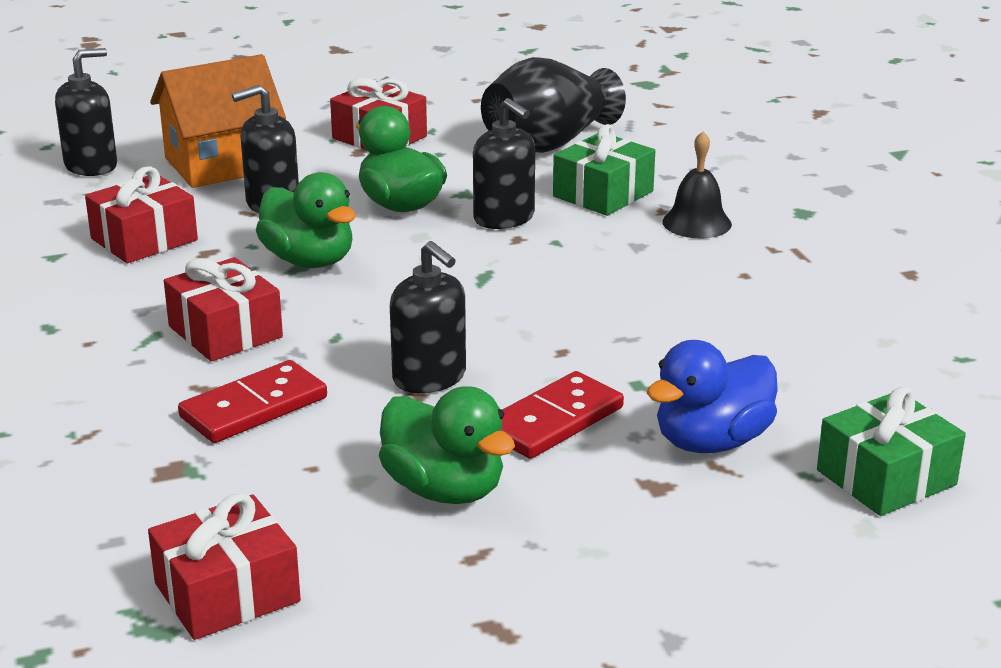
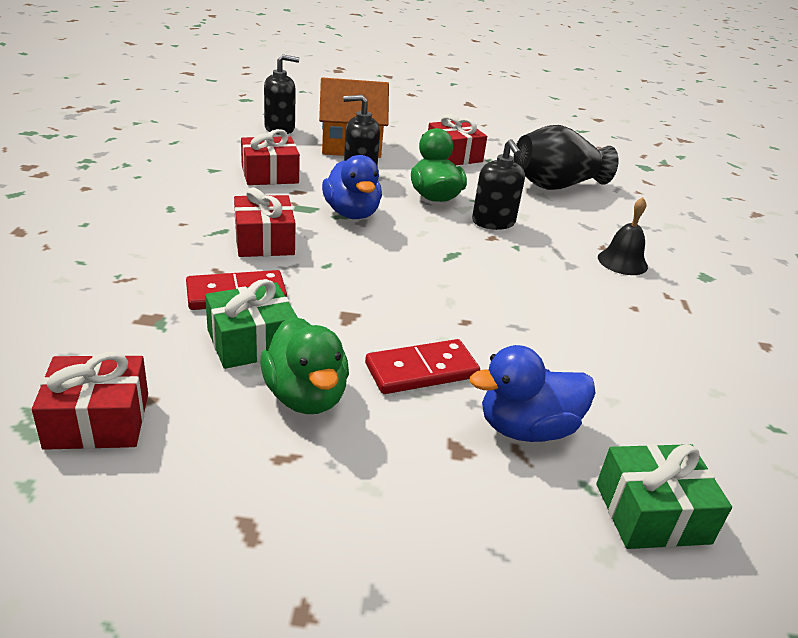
camera: 20 degrees right, 5 degrees up
(309, 260) = (352, 213): green duck -> blue duck
(429, 378) = (362, 311): black soap dispenser -> none
(603, 194) = (570, 225): green gift -> green gift (251, 342)

